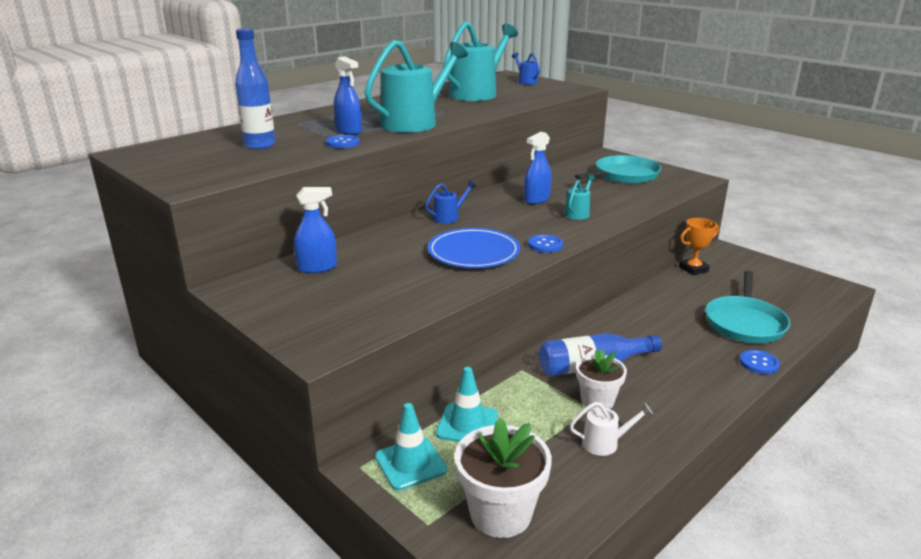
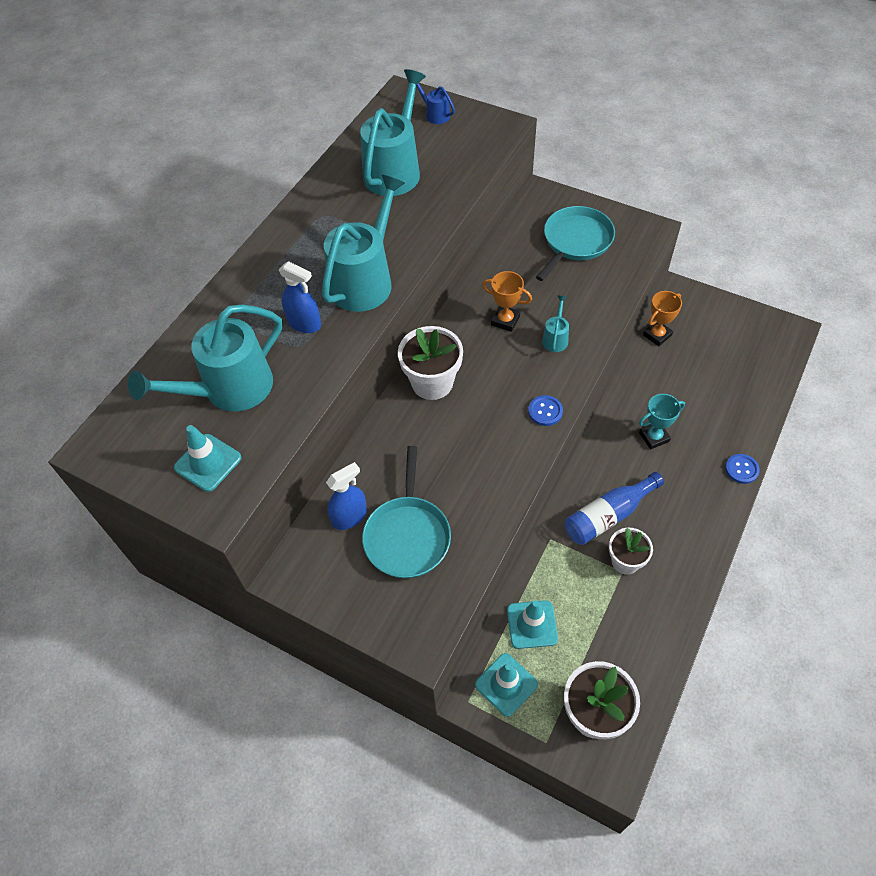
camera: 15 degrees left, 30 degrees up
(207, 168) = (208, 463): none -> turquoise traffic cone
(260, 145) = (229, 390): blue bottle -> turquoise watering can
(342, 143) = (315, 358): blue button -> none
(449, 217) = (432, 383): blue watering can -> white flower pot
(473, 252) = (484, 445): blue plate -> none
(537, 200) = (505, 320): blue spray bottle -> orange trophy
(605, 443) = (646, 611): white watering can -> none
(665, 326) = (654, 437): none -> turquoise trophy
(744, 323) = (719, 412): turquoise pan -> turquoise pan (407, 536)

